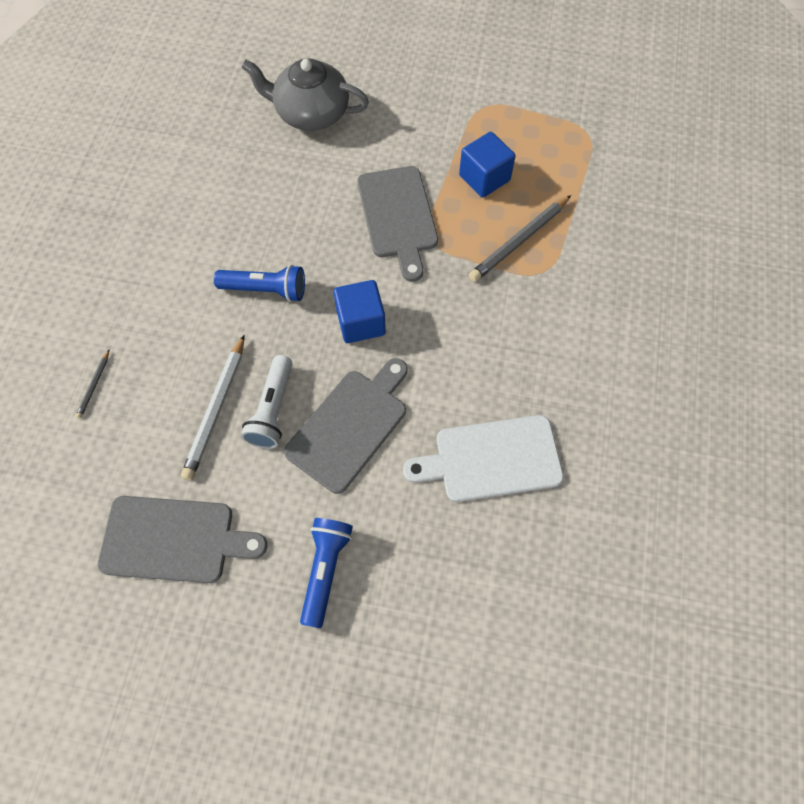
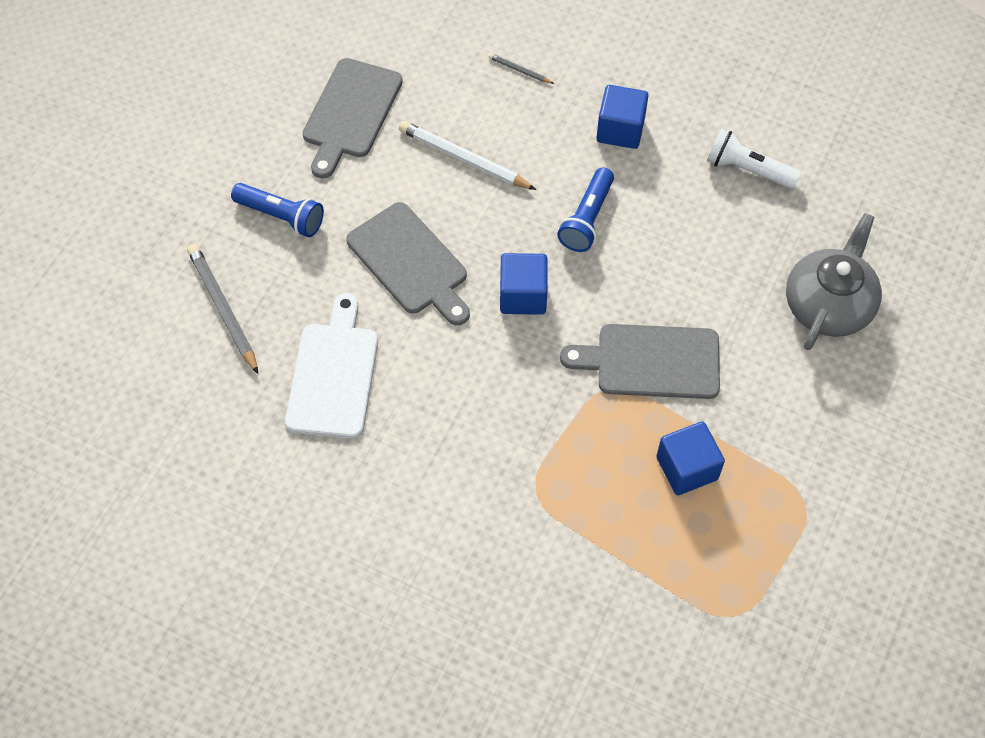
camera: 105 degrees right, 5 degrees down
(158, 283) = (620, 130): none -> blue cube
(273, 409) = (449, 203): white flashlight -> white flashlight (748, 170)
(518, 241) = (585, 479): grey pencil -> grey pencil (223, 308)

